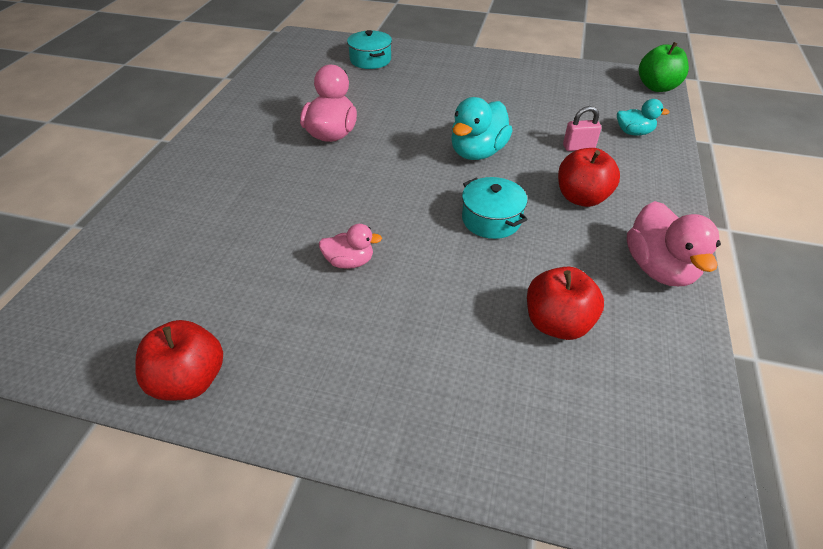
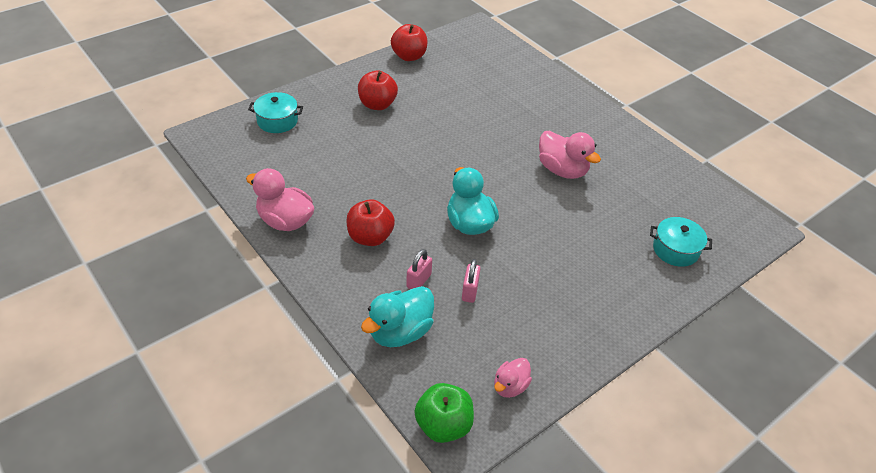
camera: 125 degrees right, 0 degrees up
(349, 262) = (427, 120): pink duck -> pink duck (510, 386)
(491, 219) = (399, 185): turquoise pot -> turquoise pot (277, 121)
(547, 121) = (470, 291): none -> pink padlock
(557, 323) = (307, 159): red apple -> red apple (377, 104)
(633, 132) = (400, 332): turquoise duck -> turquoise duck, size x1.72

